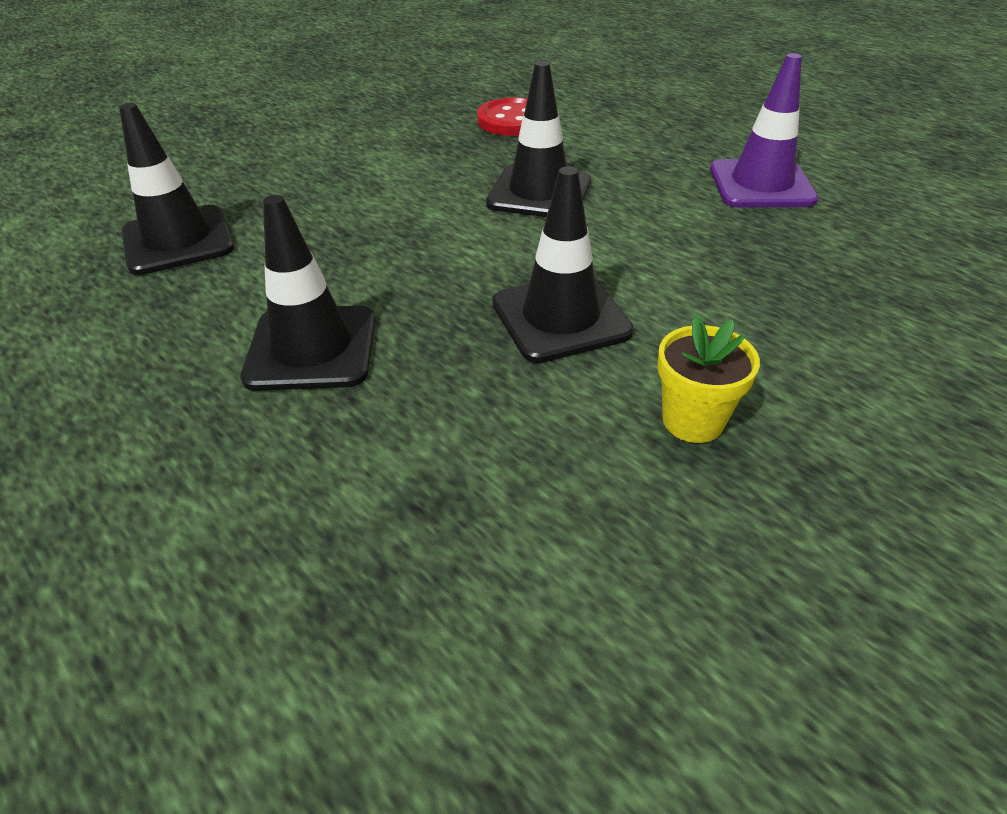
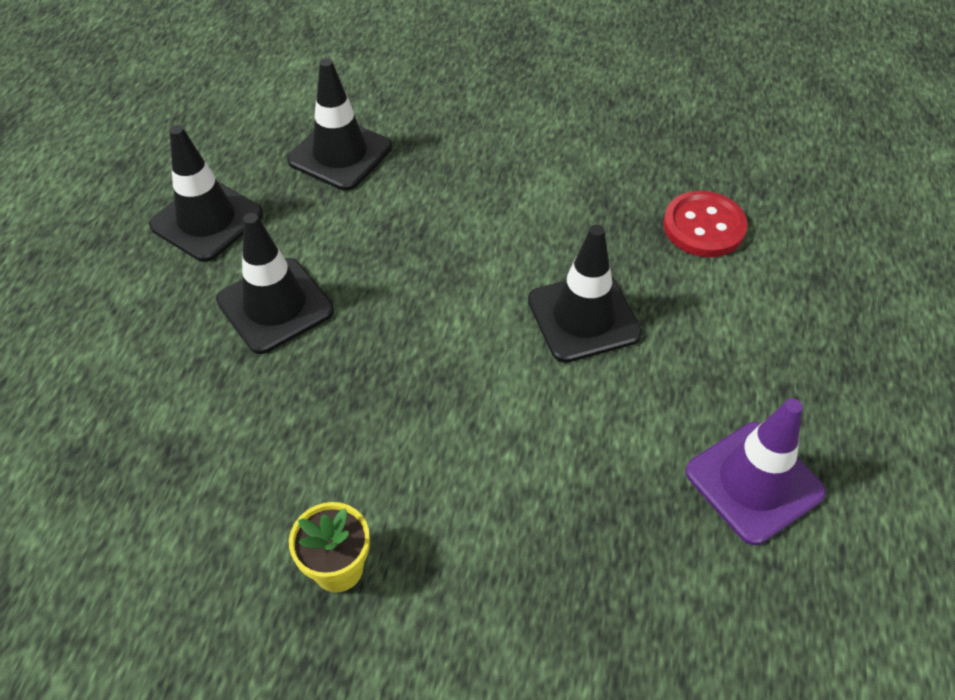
camera: 55 degrees right, 10 degrees up
(560, 317) = (407, 427): black traffic cone -> black traffic cone (207, 220)

